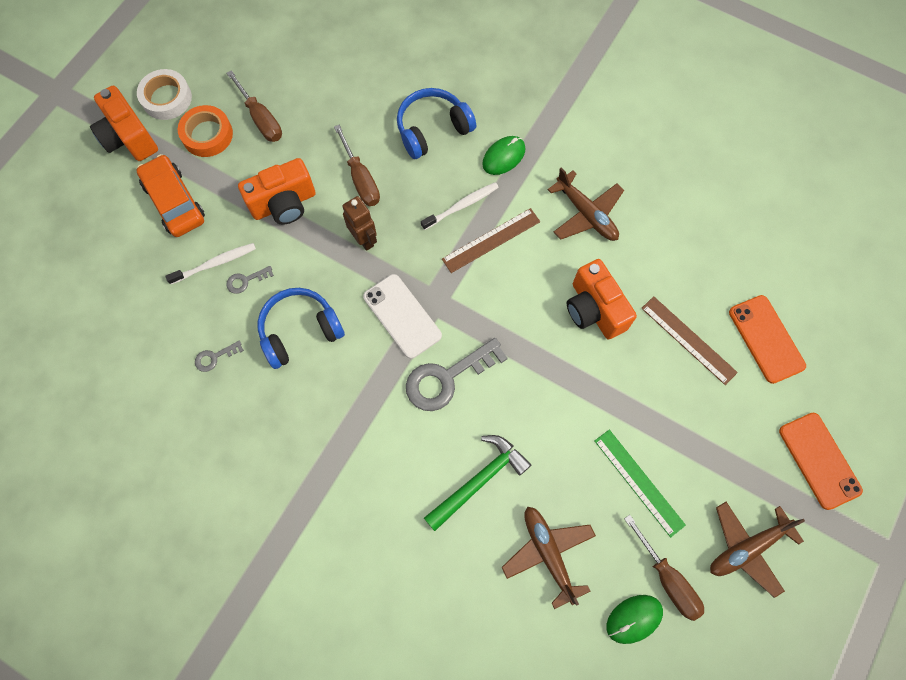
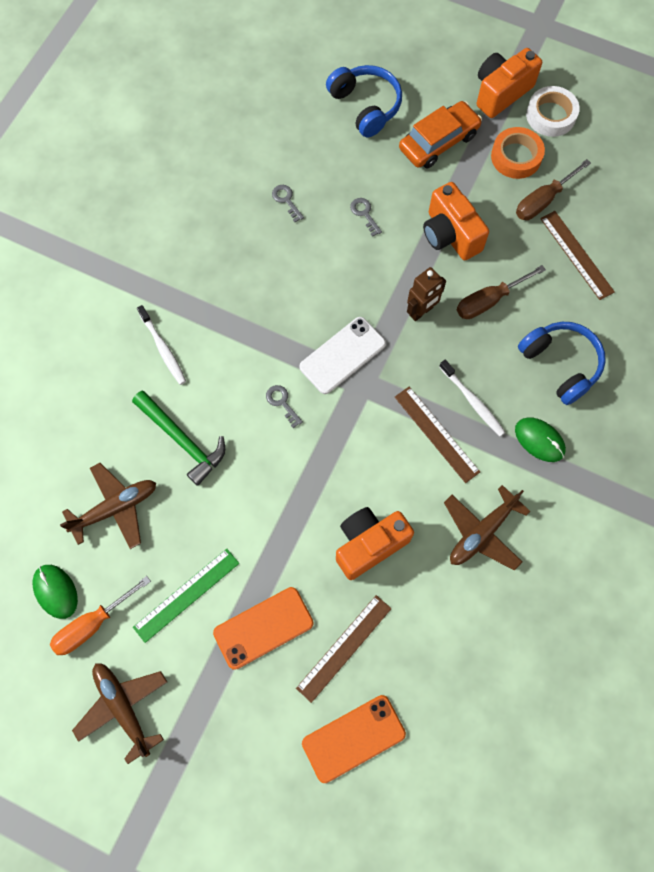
camera: 85 degrees right, 0 degrees up
(214, 263) = (378, 185): white toothbrush -> white toothbrush (163, 348)
(300, 331) = (318, 267): blue headphones -> blue headphones (365, 106)
(324, 100) = (576, 255): none -> brown ruler
(447, 378) = (282, 403): grey key -> grey key, size x0.46
(668, 579) = (92, 625): brown screwdriver -> orange screwdriver
(819, 460) = (217, 793): orange phone -> orange phone (263, 628)

